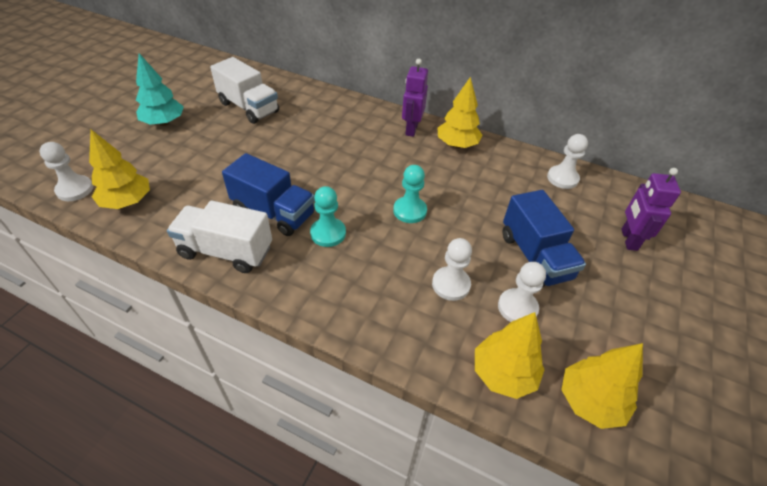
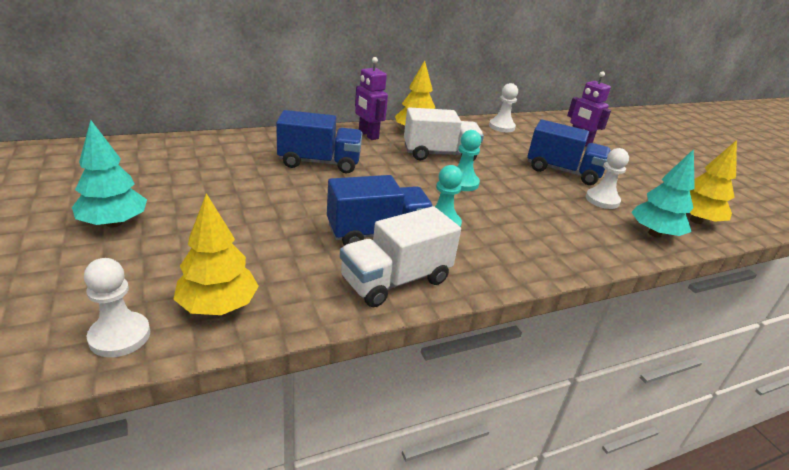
camera: 50 degrees left, 15 degrees down
(249, 108) = (195, 172): white truck -> white truck (439, 154)
(333, 137) = (319, 163): none -> blue truck
(451, 284) = (557, 208): white pawn -> none
(503, 373) = (654, 234): yellow tree -> turquoise tree

